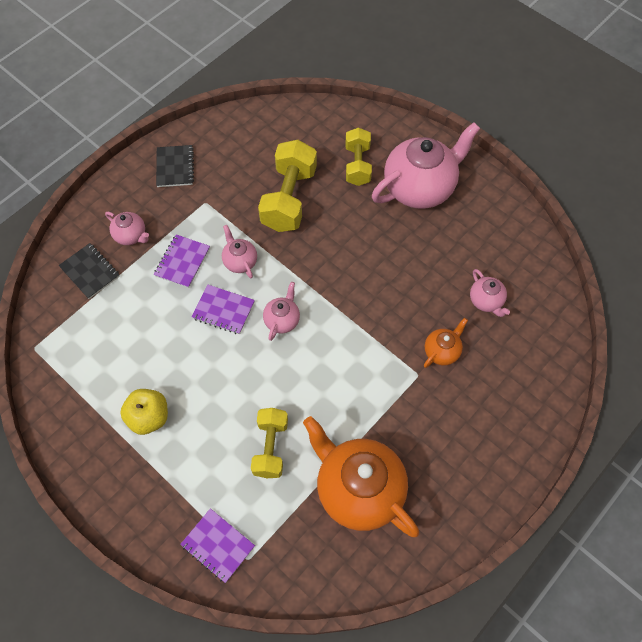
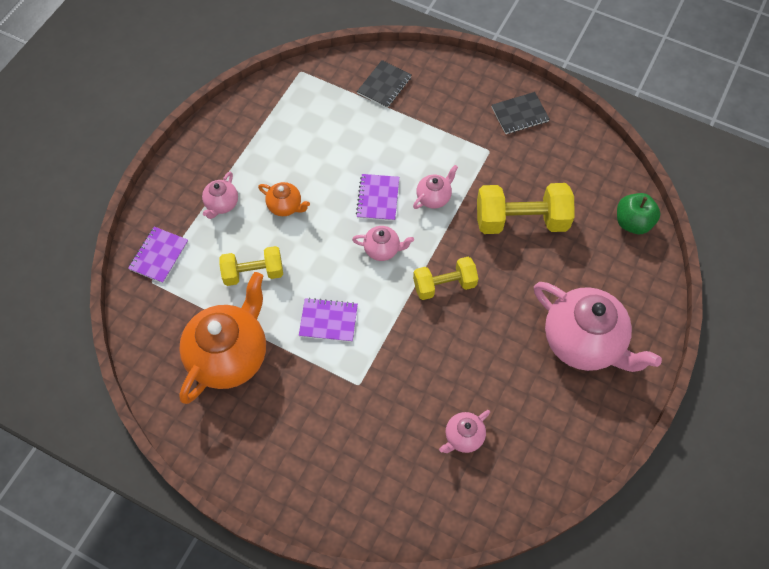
camera: 75 degrees right, 0 degrees up
(131, 236) = (431, 103): pink teapot -> pink teapot (222, 204)
(149, 417) = (259, 172): yellow apple -> none
(182, 262) = (417, 151): purple notebook -> purple notebook (328, 321)
(318, 119) = (632, 222): none -> green apple
(357, 165) = (588, 273): yellow dumbbell -> yellow dumbbell (444, 285)
(442, 351) = (391, 402): orange teapot -> orange teapot (285, 206)

